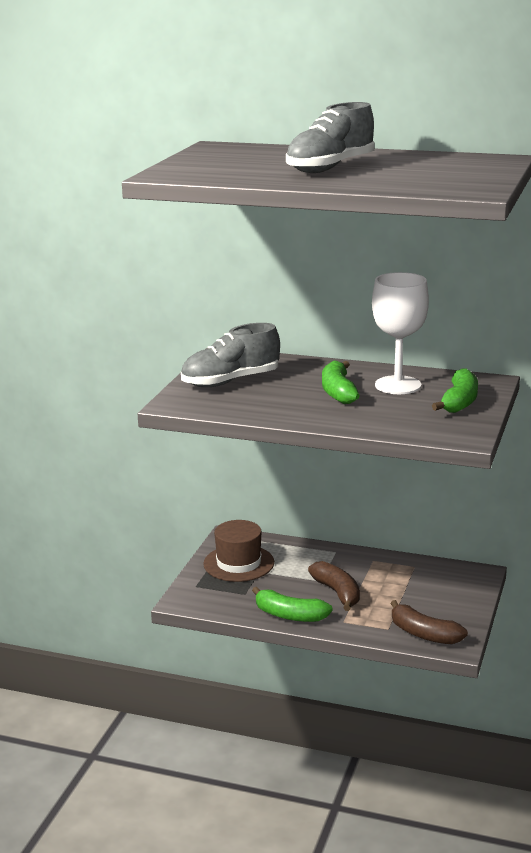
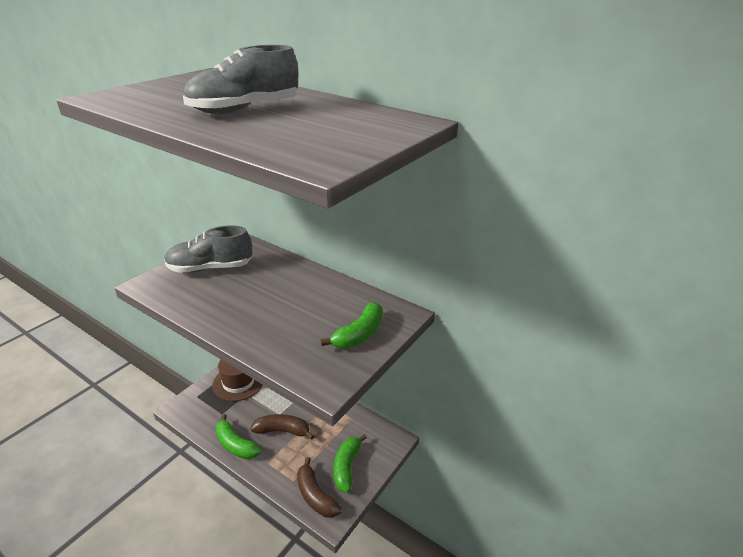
camera: 15 degrees right, 10 degrees up
(337, 593) = (283, 431): brown banana -> brown banana turned 75 degrees counterclockwise
(338, 392) = (275, 298): green banana -> green banana (346, 467)
(398, 385) = (327, 301): white goblet -> none

